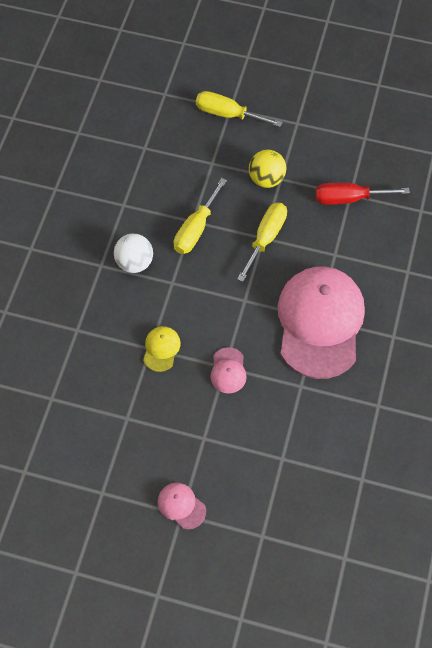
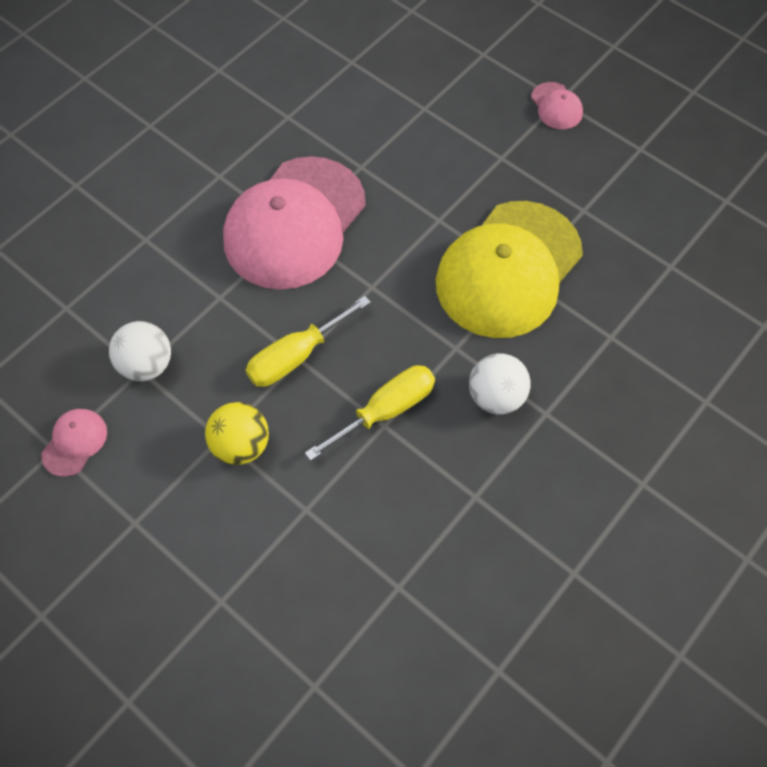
camera: 155 degrees left, 0 degrees up
(161, 349) = (508, 269): yellow cap -> yellow cap, size x2.49
(227, 114) = (232, 591): yellow screwdriver -> none
(228, 370) = (437, 214): pink cap -> pink cap (75, 442)
(348, 198) = (147, 365): red screwdriver -> white ball

